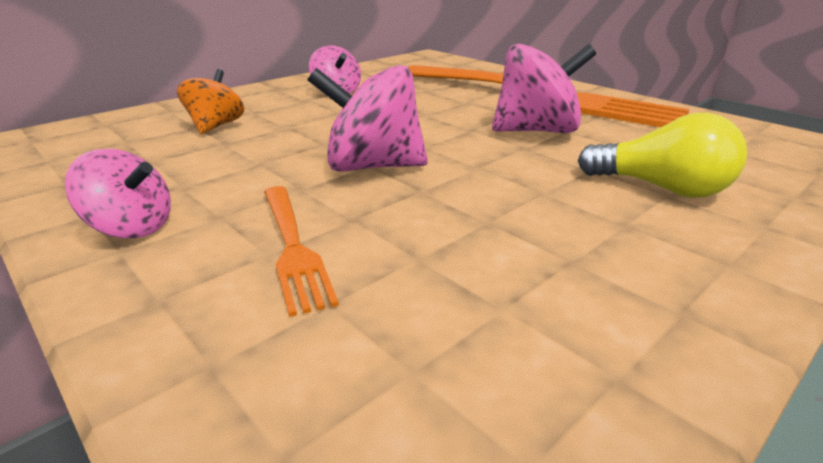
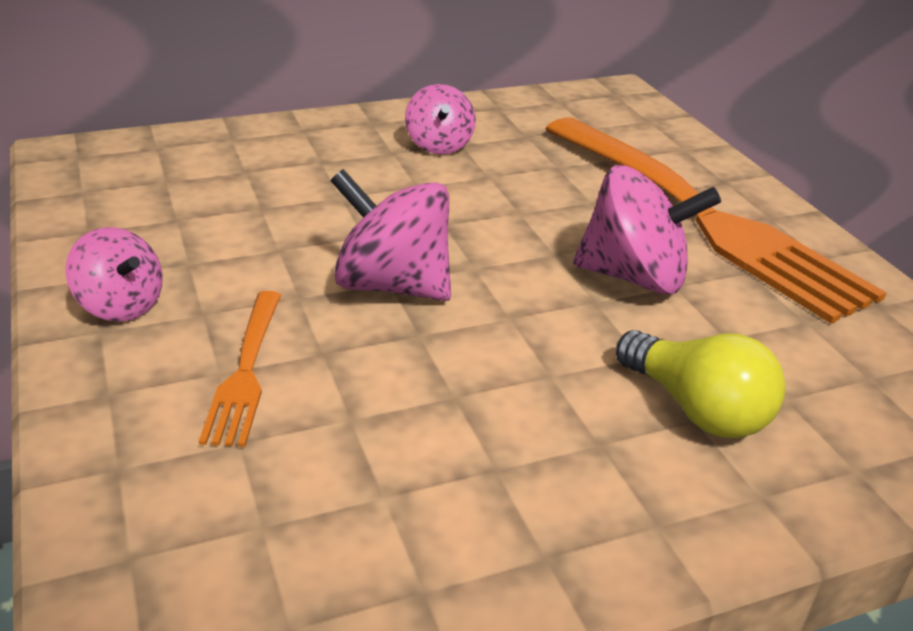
camera: 20 degrees right, 5 degrees up
(215, 126) = (265, 178): orange spinning top -> none

